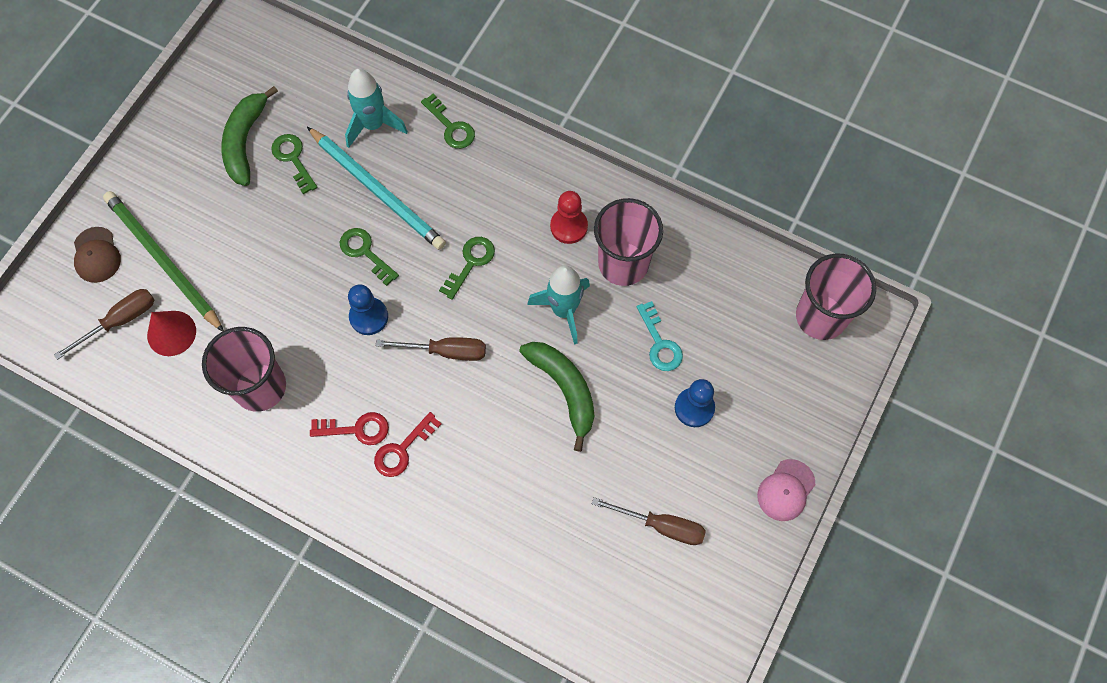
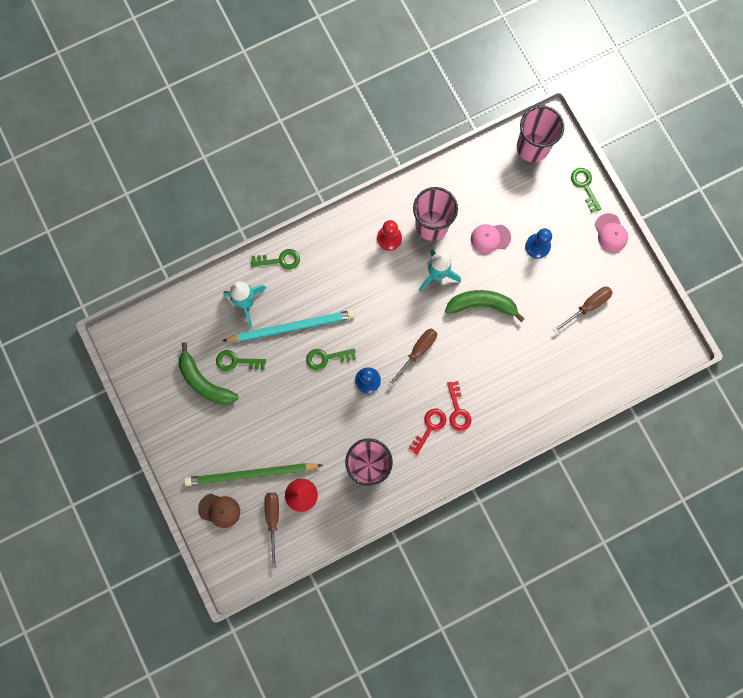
camera: 55 degrees left, 10 degrees up
(470, 263) = (374, 305): green key -> green key (584, 186)
(660, 343) = (490, 238): turquoise key -> pink cap

